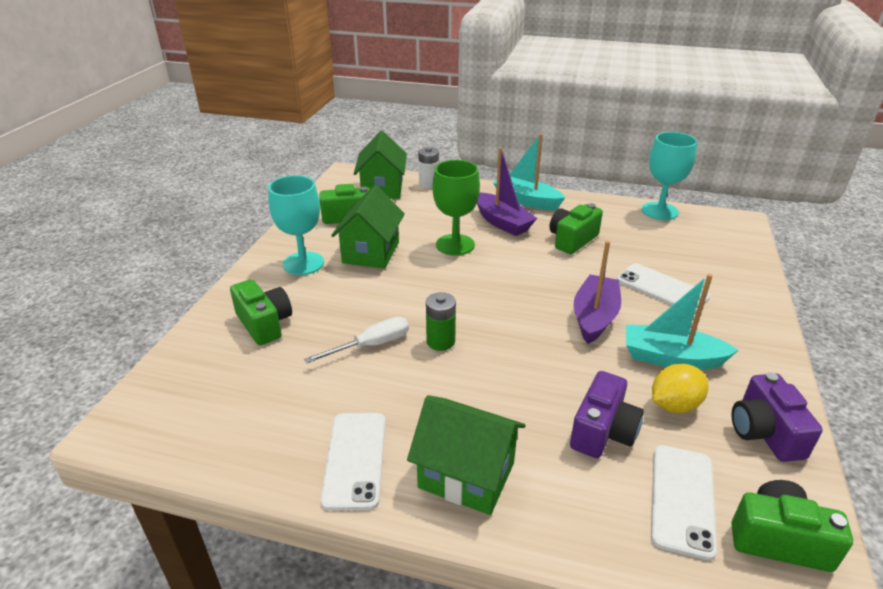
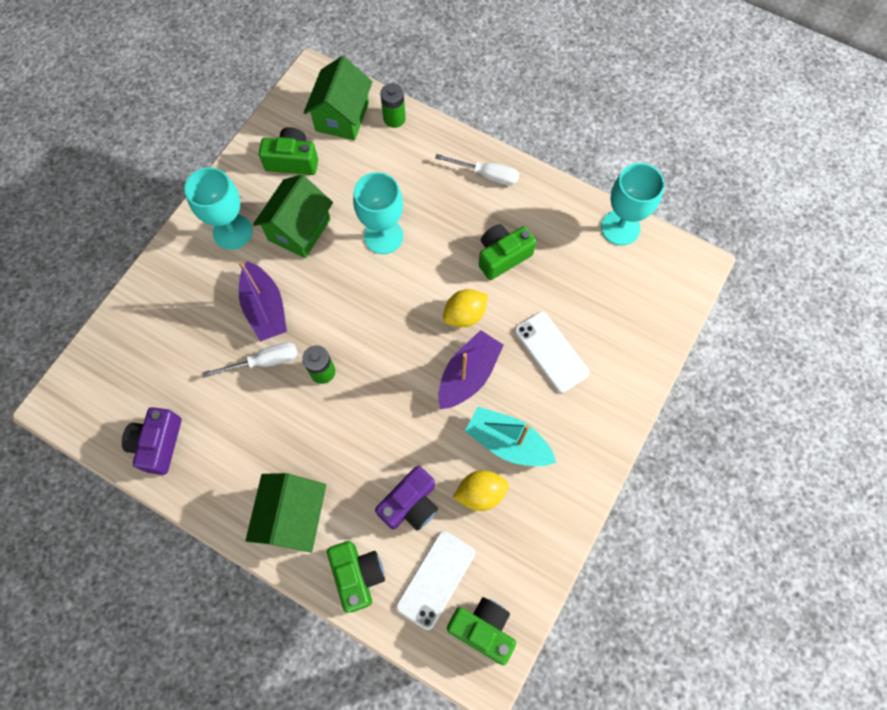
camera: 15 degrees right, 35 degrees up
(264, 324) = (183, 311): green camera -> green camera (357, 575)
(355, 459) = (220, 481): white phone -> none
(429, 184) = (394, 118): white battery -> green battery
(455, 245) = (383, 236): green goblet -> turquoise goblet
(466, 475) = (294, 516): green house -> green house turned 60 degrees clockwise
(502, 222) = (444, 209): purple boat -> purple boat (265, 308)
(526, 201) = (486, 175): turquoise boat -> white screwdriver
(563, 279) = (465, 315): none -> yellow lemon
(764, 432) = (534, 539): purple camera -> purple camera (158, 444)

